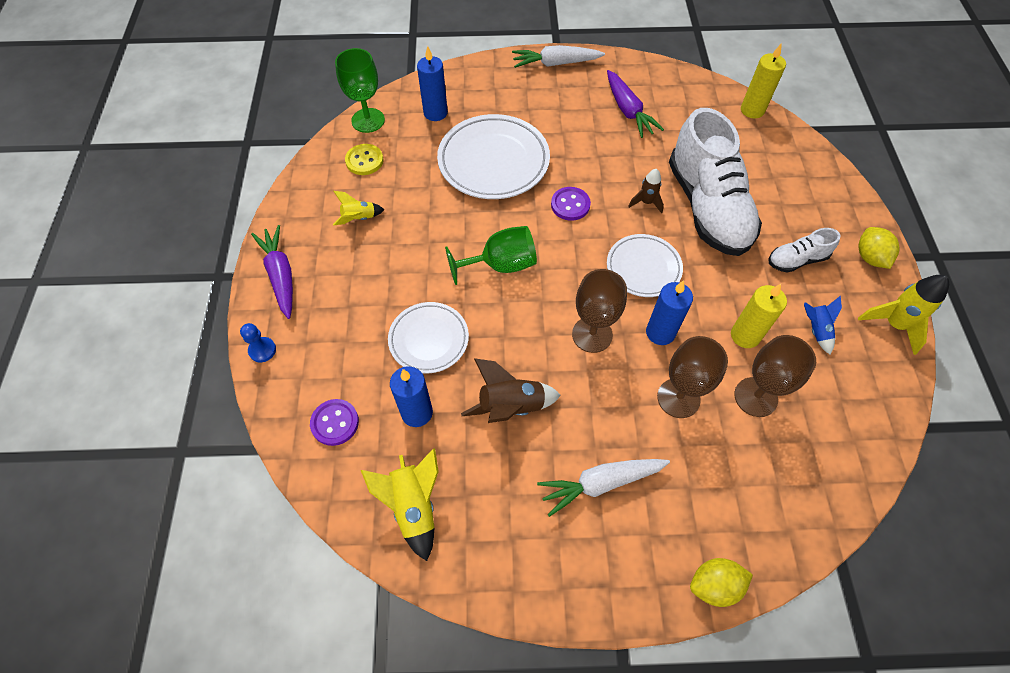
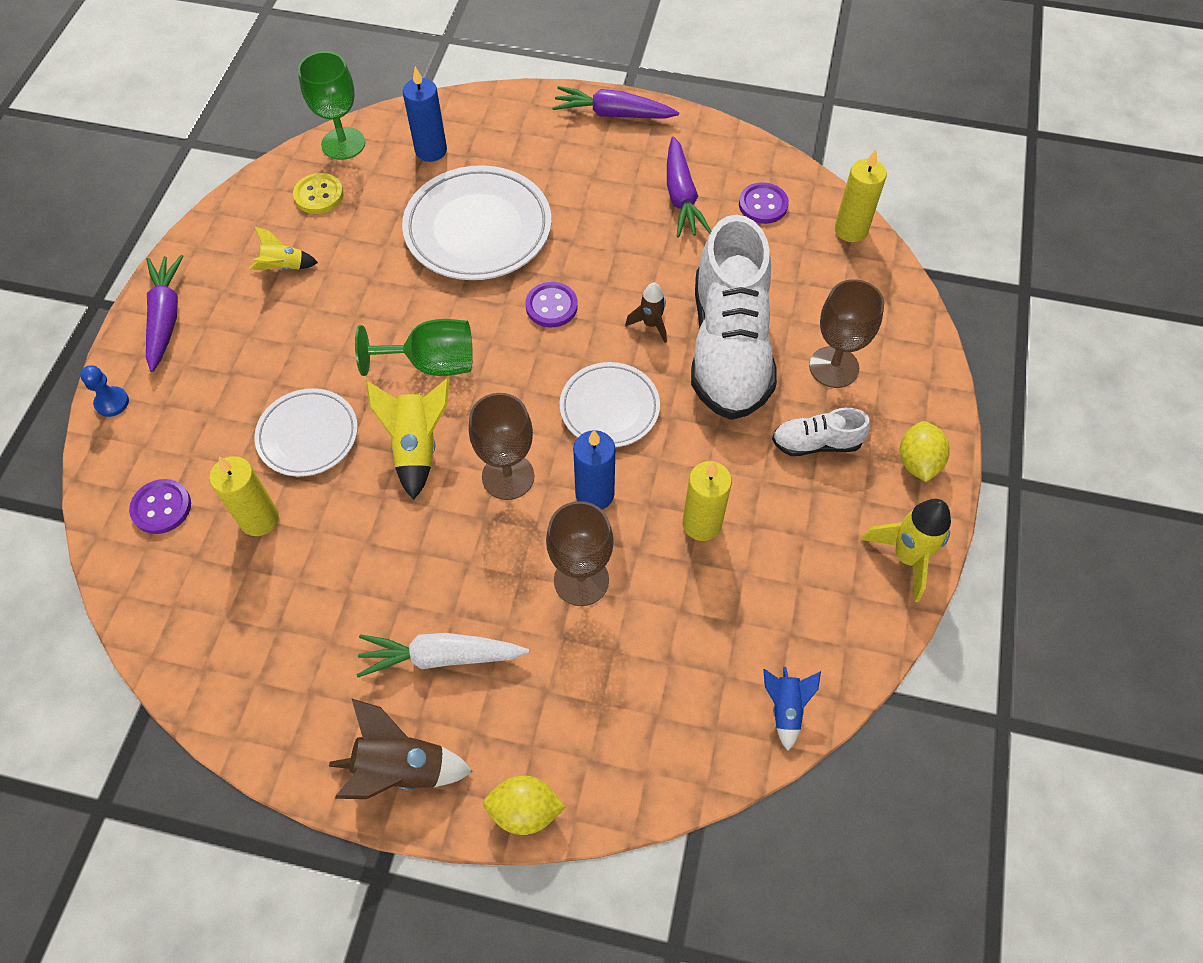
camera: 15 degrees right, 0 degrees up
(413, 507) = (212, 626): yellow rocket -> yellow rocket (416, 447)
(417, 413) = (259, 519): blue candle -> yellow candle
(511, 406) = (372, 539): brown rocket -> brown rocket (401, 769)
(556, 63) = (613, 114): white carrot -> purple carrot
(686, 105) = (763, 205): none -> purple button
(755, 397) = (680, 603): brown goblet -> brown goblet (834, 367)
(815, 330) = (798, 539): blue rocket -> blue rocket (785, 708)

